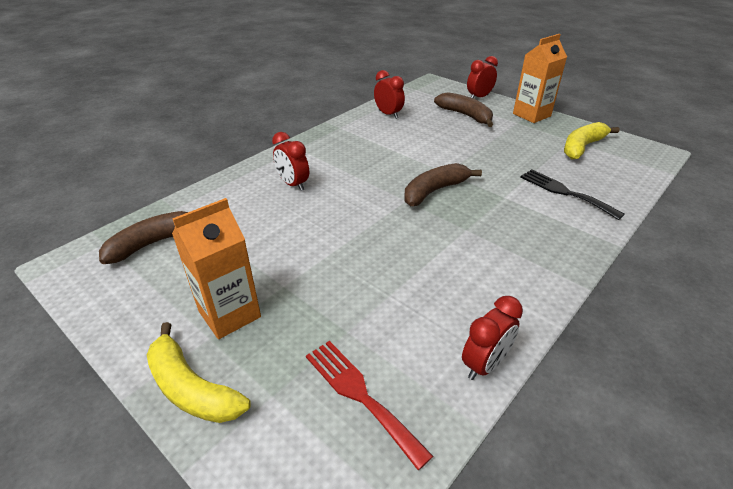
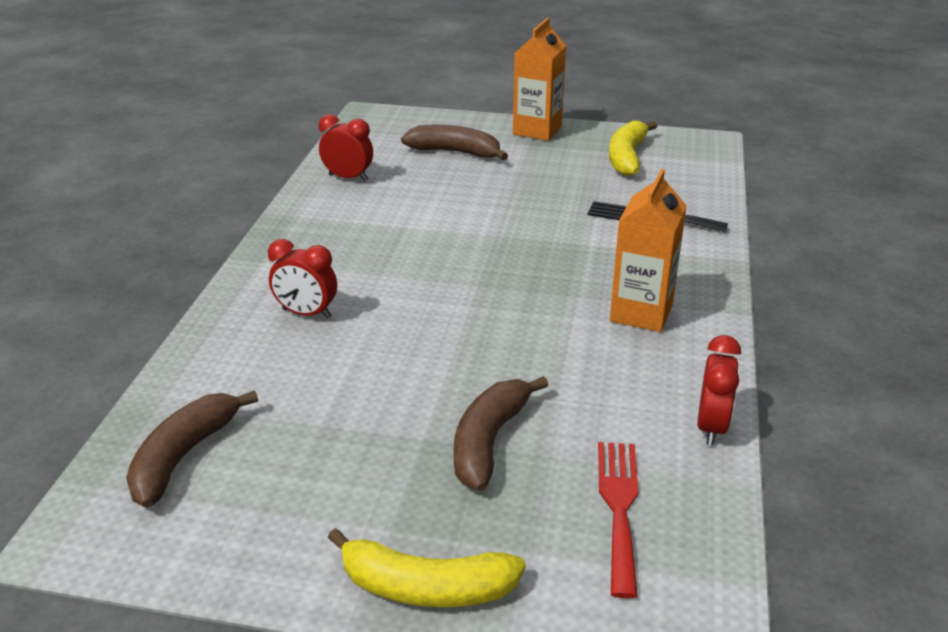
camera: 30 degrees left, 5 degrees down
(229, 314) = (387, 495): orange carton -> orange carton (641, 313)
(361, 396) = (619, 508): red fork -> red fork turned 75 degrees clockwise
(434, 191) = (502, 263): brown banana -> brown banana (489, 441)
(479, 97) = (451, 122): red clock -> none

